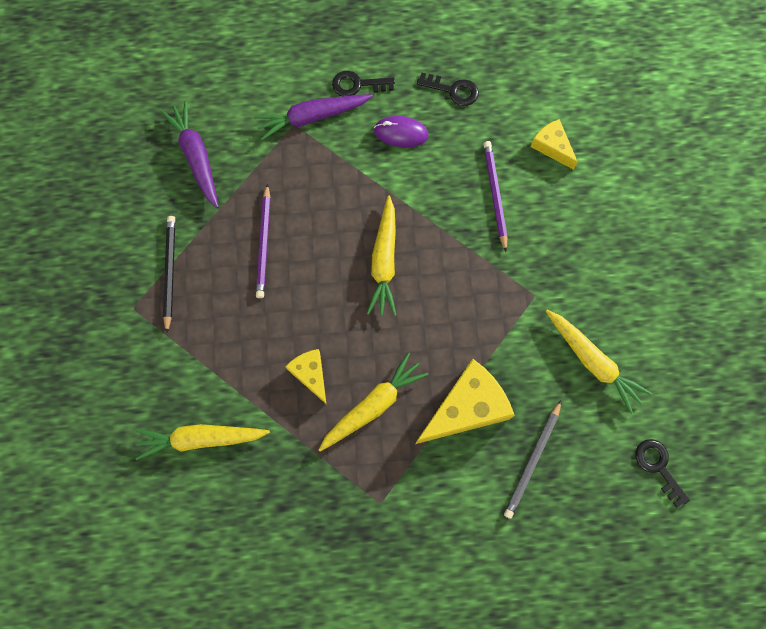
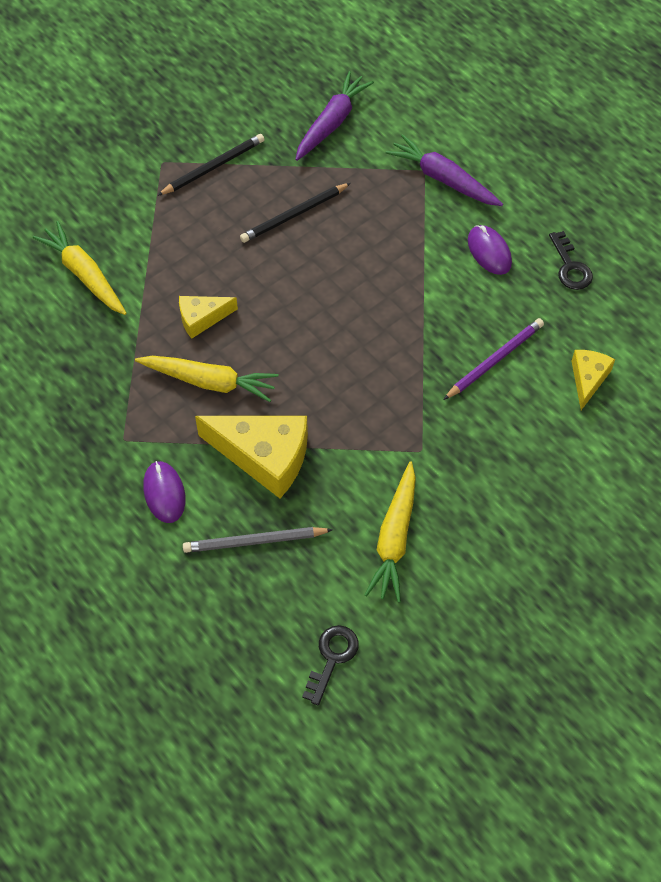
camera: 55 degrees right, 15 degrees down
(264, 243) = (294, 215): purple pencil -> black pencil
(310, 374) = (202, 318): yellow cheese -> yellow cheese turned 135 degrees counterclockwise
(358, 84) = (506, 193): black key -> none
(384, 261) = (353, 311): yellow carrot -> none
(448, 501) = (164, 493): none -> purple mouse

